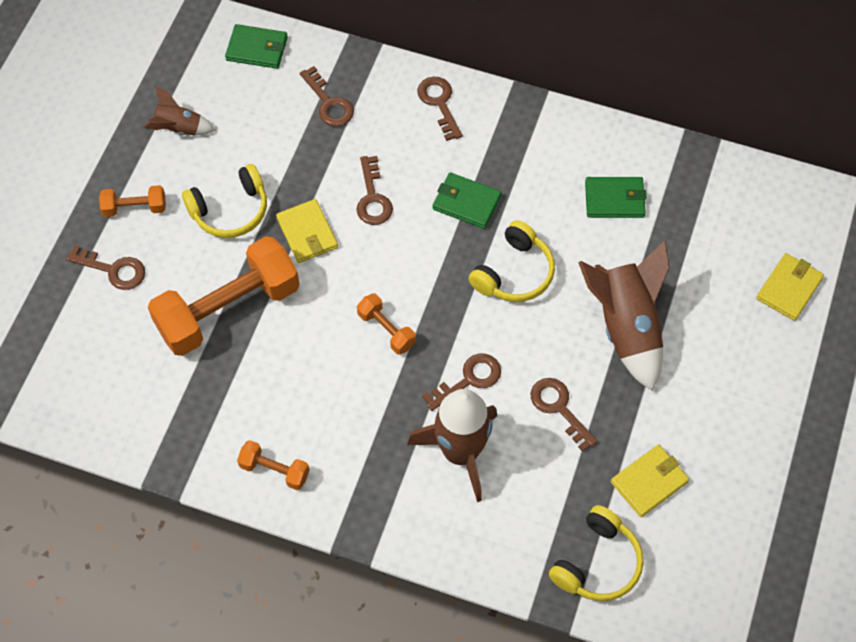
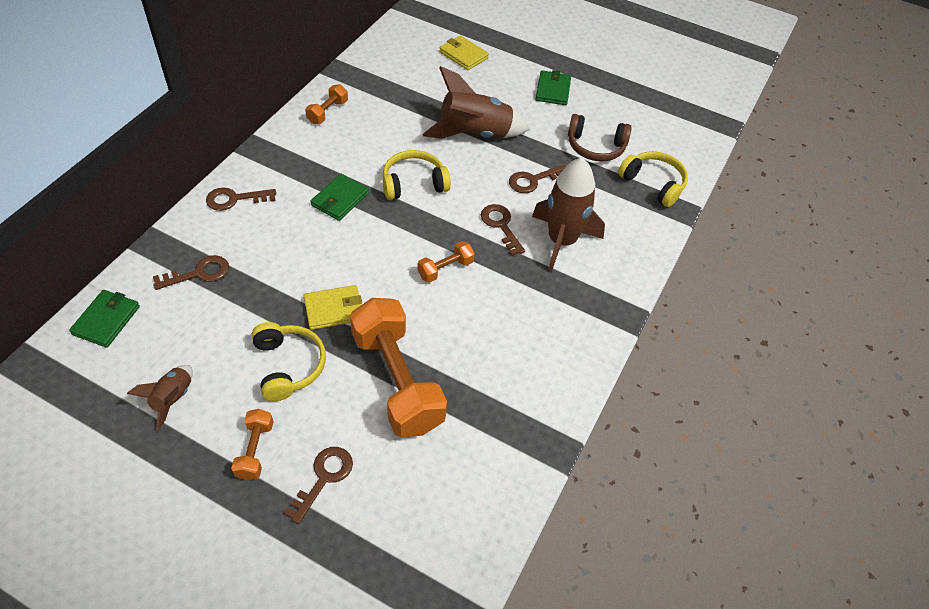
camera: 85 degrees left, 10 degrees down
(274, 470) = (563, 365): orange dumbbell -> orange dumbbell (327, 112)
(372, 198) = (313, 258): brown key -> none
(514, 273) = (414, 183): yellow headphones -> yellow headphones turned 60 degrees counterclockwise
(614, 199) = (366, 118): green wallet -> green wallet (553, 90)
(649, 482) = (595, 147): yellow wallet -> brown headphones

